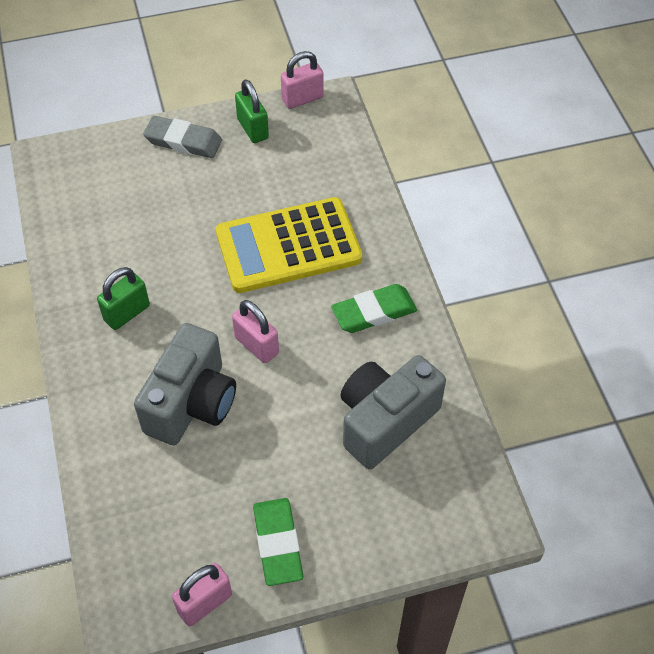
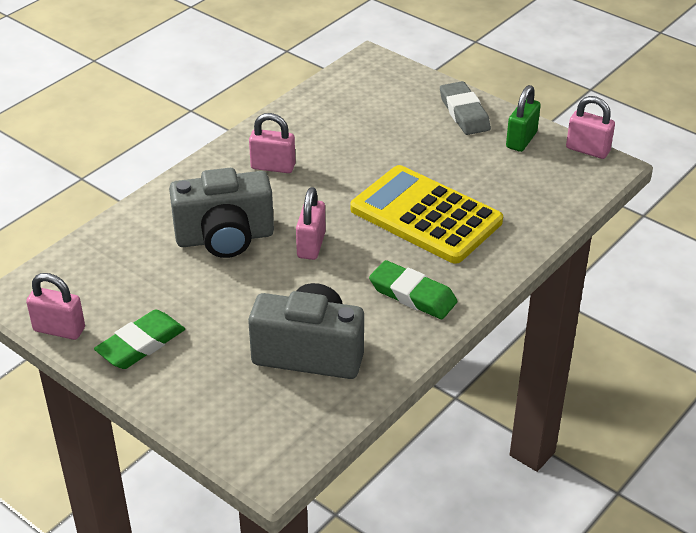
camera: 55 degrees right, 15 degrees down
(127, 313) = (273, 167): green padlock -> pink padlock

